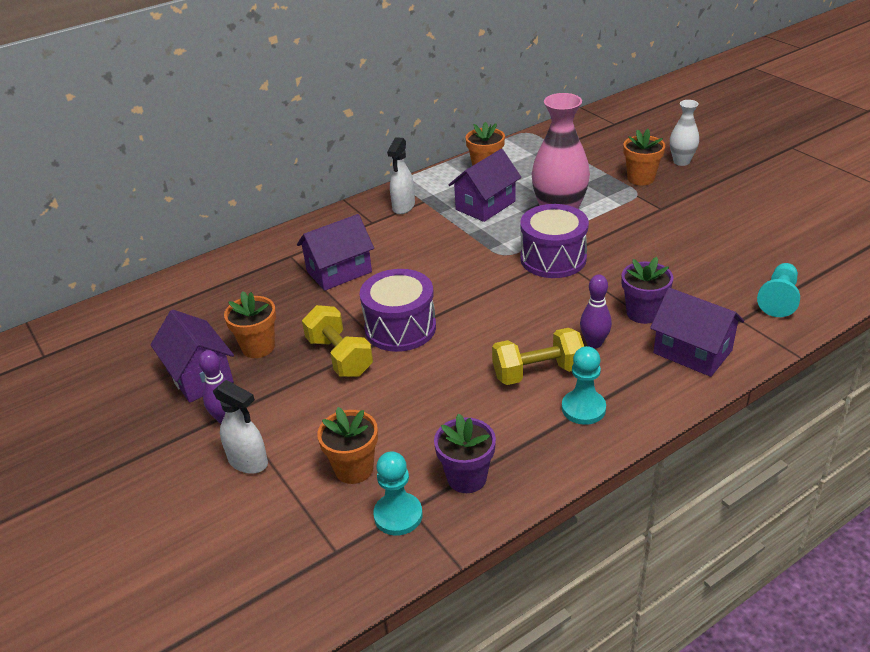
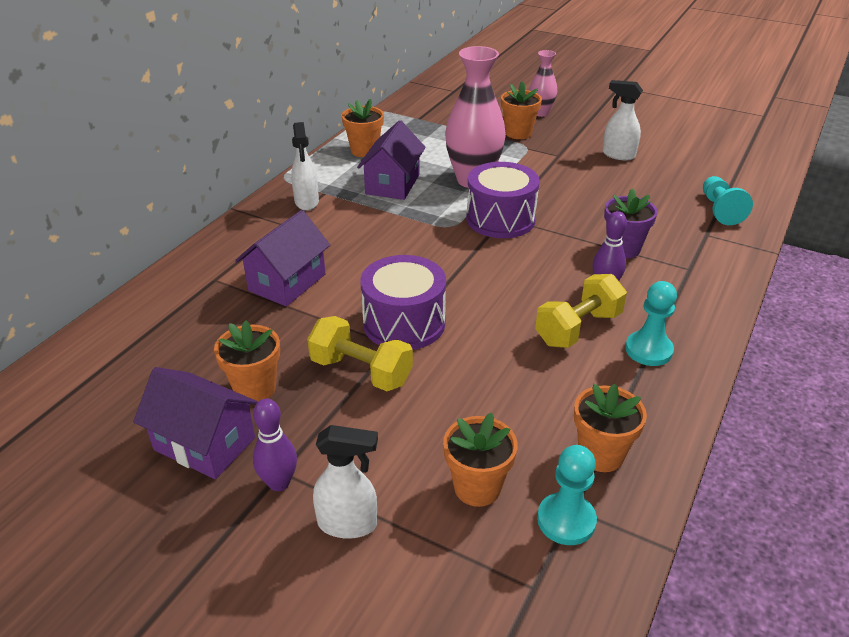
camera: 30 degrees left, 0 degrees up
(467, 478) = (601, 454): purple flower pot -> orange flower pot
(681, 162) = (541, 113): white vase -> pink vase
(692, 352) = (693, 272): purple house -> none
(723, 220) = (618, 155): none -> white spray bottle

